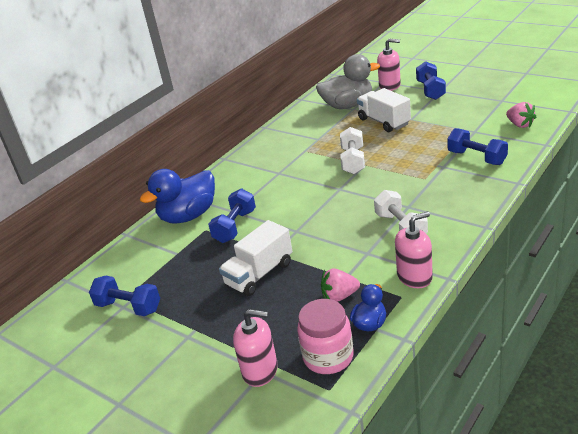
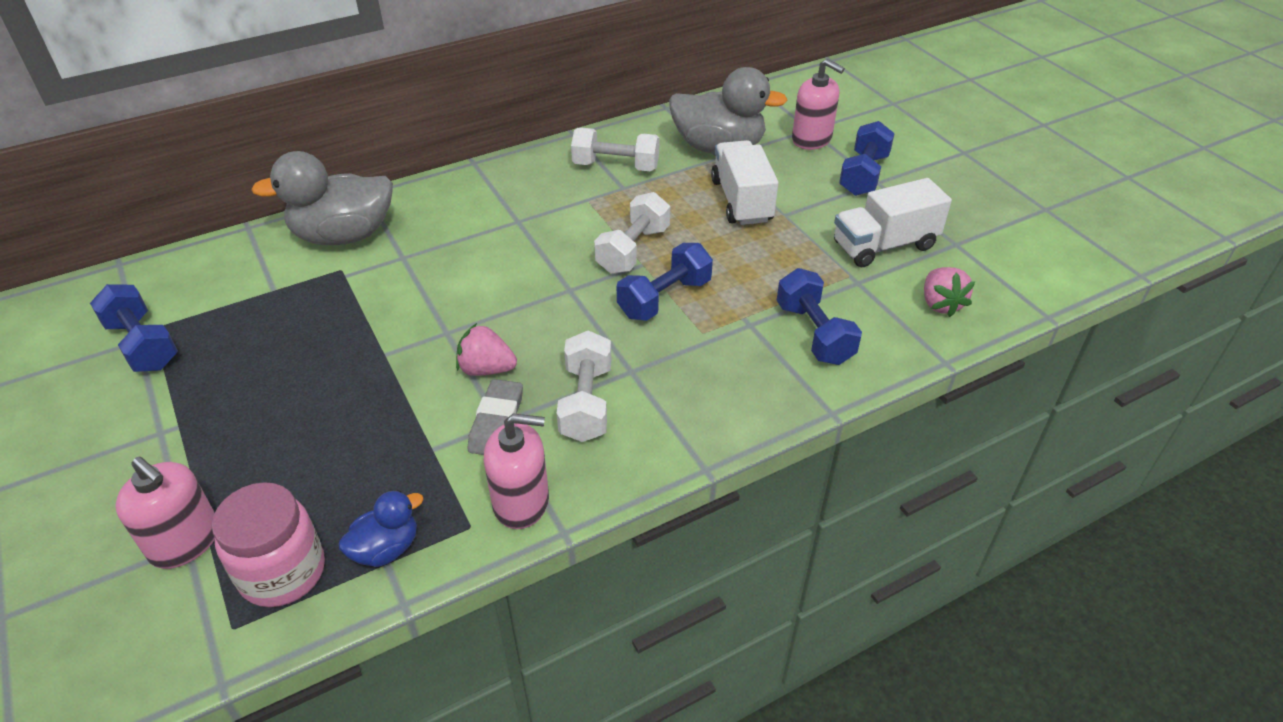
camera: 20 degrees right, 10 degrees up
(188, 216) = (343, 236): blue duck -> grey duck
(235, 226) = (380, 283): blue dumbbell -> blue dumbbell (664, 298)
(259, 274) = (334, 380): white truck -> white truck (884, 245)
(304, 132) = (616, 166): none -> white dumbbell
(339, 296) = (394, 477): pink strawberry -> pink strawberry (486, 369)
(365, 253) = (496, 422): none -> grey eraser

